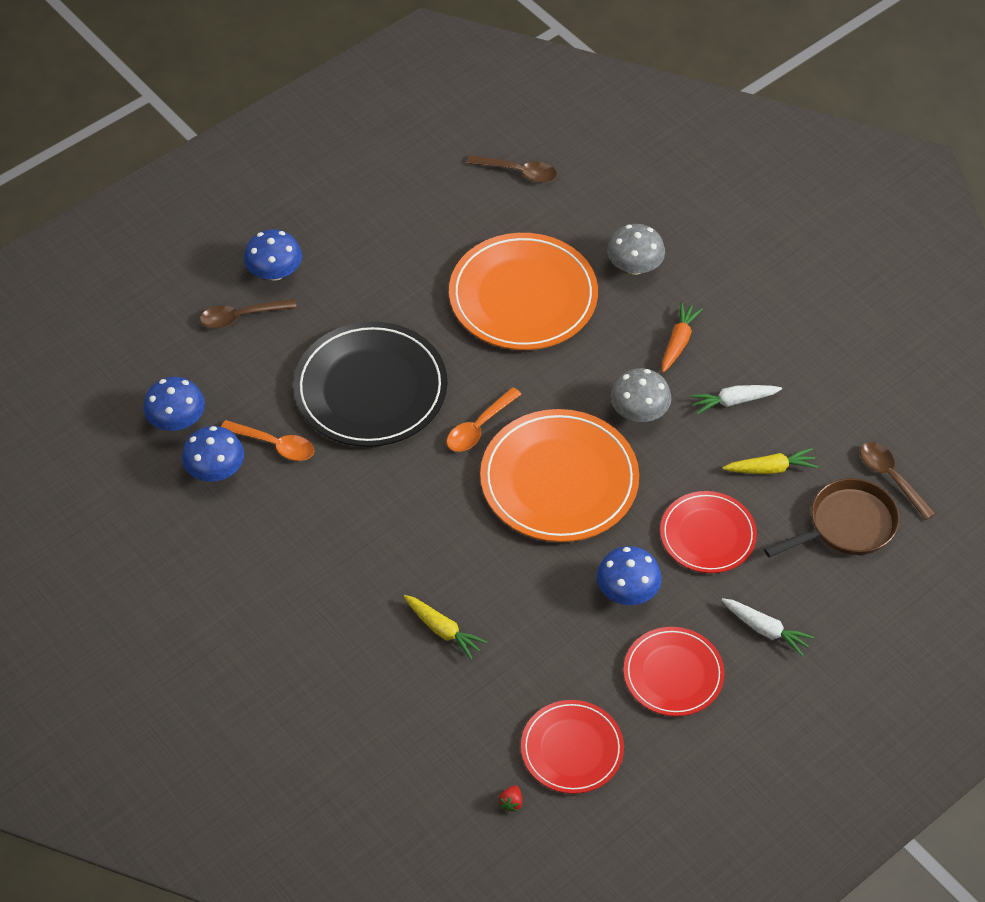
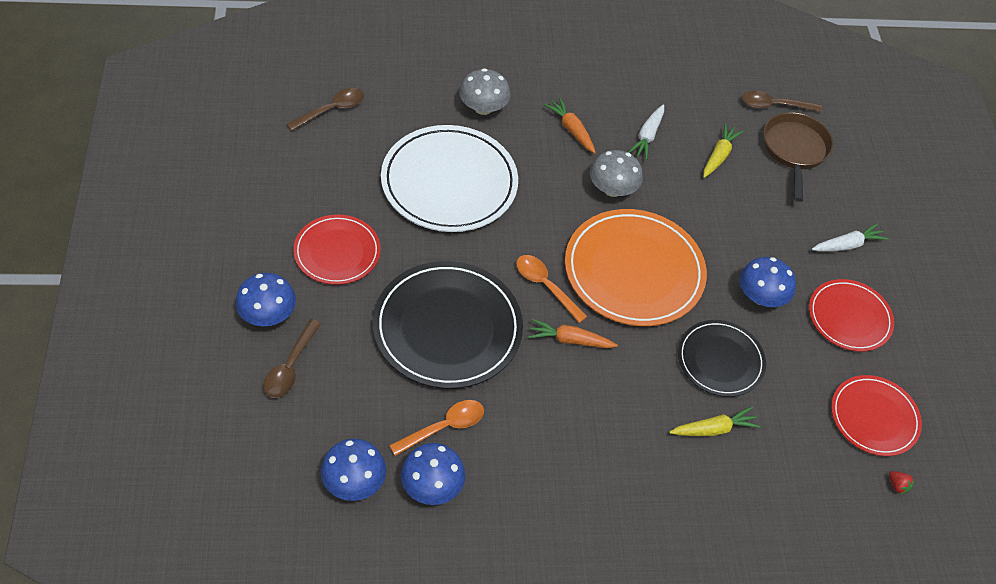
camera: 60 degrees left, 0 degrees up
(438, 477) = (570, 340): none -> orange carrot
(479, 427) = (545, 286): orange spoon -> orange spoon turned 150 degrees clockwise
(522, 597) = (720, 360): none -> black plate
(523, 296) = (449, 182): orange plate -> white plate
(707, 535) = (747, 223): red plate -> red plate (337, 252)

